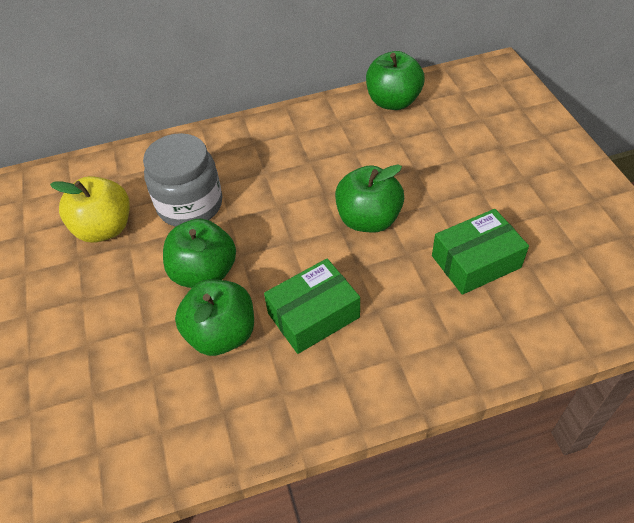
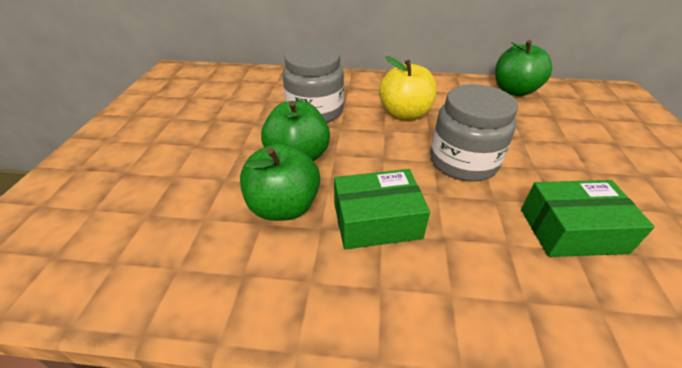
camera: 20 degrees right, 10 degrees down
(104, 228) = (244, 108): yellow apple -> yellow apple (404, 114)
(368, 219) = (463, 162): green apple -> grey jar

